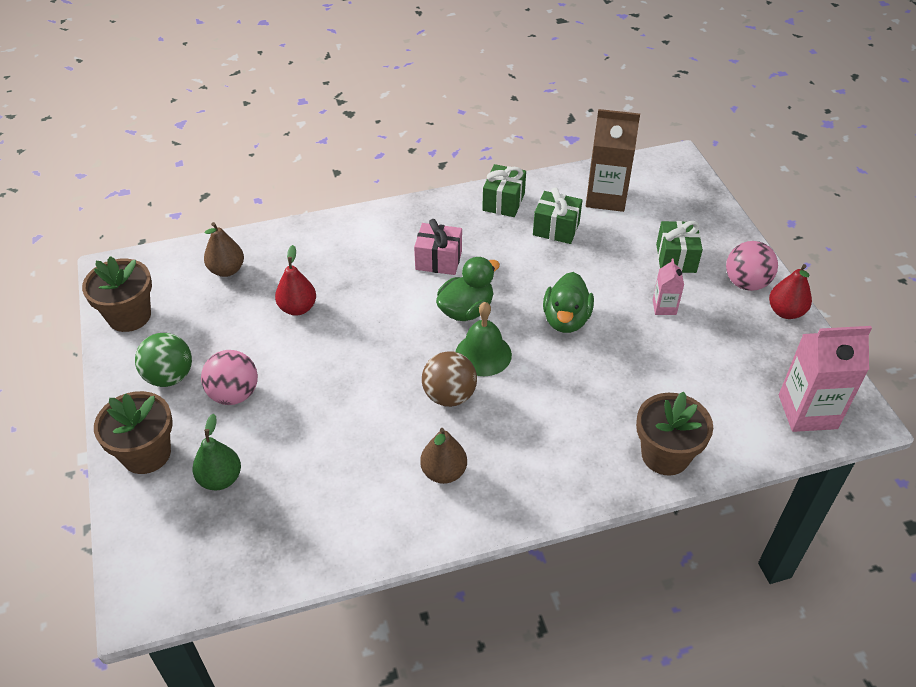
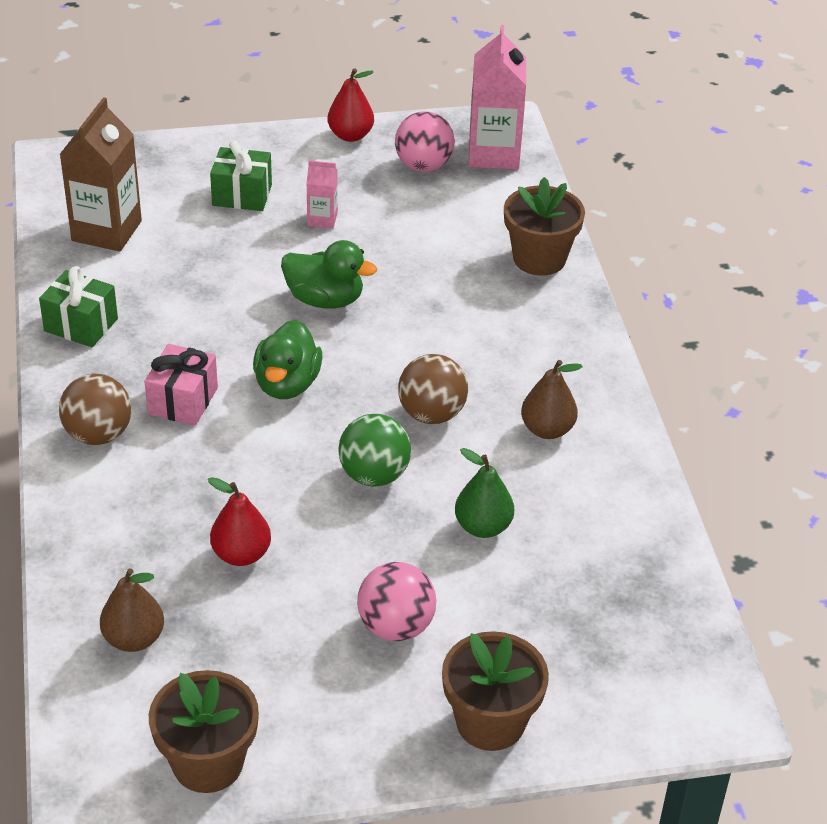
camera: 85 degrees left, 5 degrees down
(169, 376) = (349, 703): green ball -> green ball (374, 475)
(220, 479) = (540, 639): green pear -> green pear (483, 527)
(400, 227) = (98, 434): none -> brown ball
(466, 310) = (287, 384): green duck -> green duck turned 135 degrees counterclockwise
(483, 354) = (368, 377): green bell -> none
(556, 229) = (154, 284): green gift -> none
(746, 283) = (298, 152): pink ball -> pink ball (423, 166)

